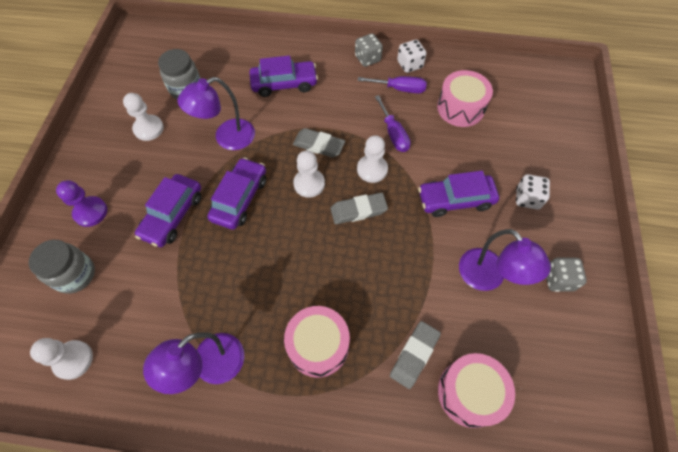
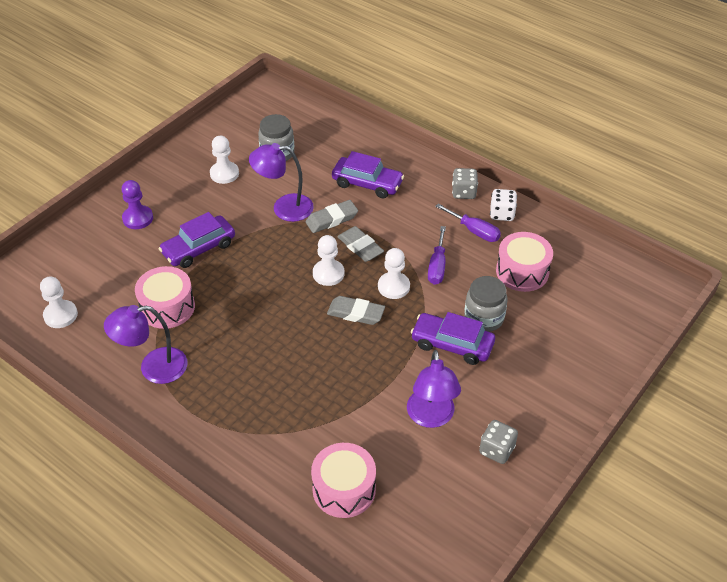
camera: 30 degrees right, 15 degrees down
(75, 275) = (98, 258): grey jar -> grey jar (484, 318)
(240, 198) = (261, 259): purple car -> none
(318, 345) = (246, 395): pink drum -> pink drum (167, 307)
(414, 355) = (319, 440): grey eraser -> grey eraser (331, 219)
(527, 198) = (523, 374): white dice -> none

